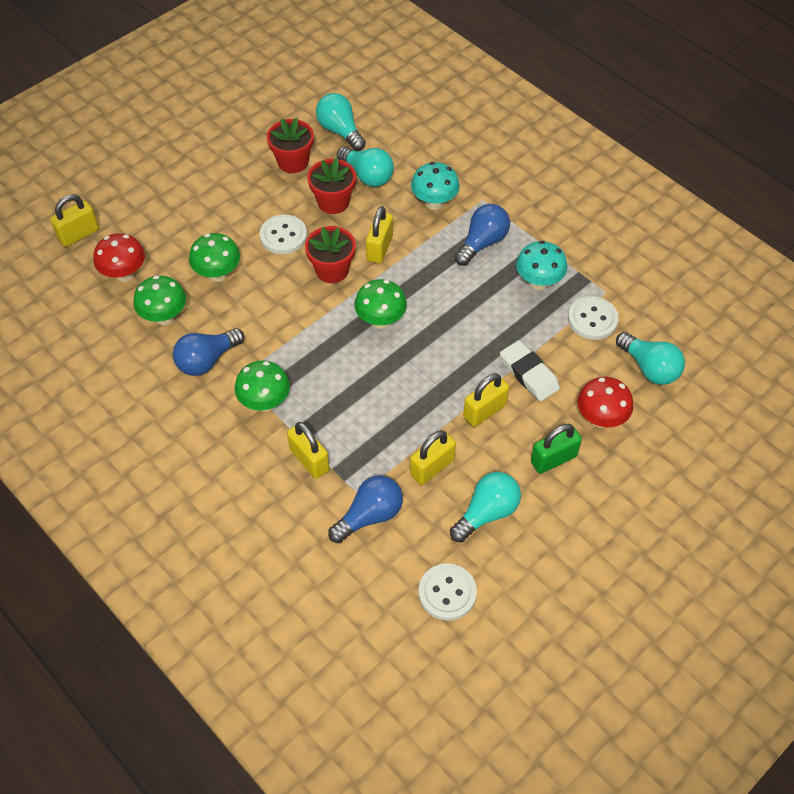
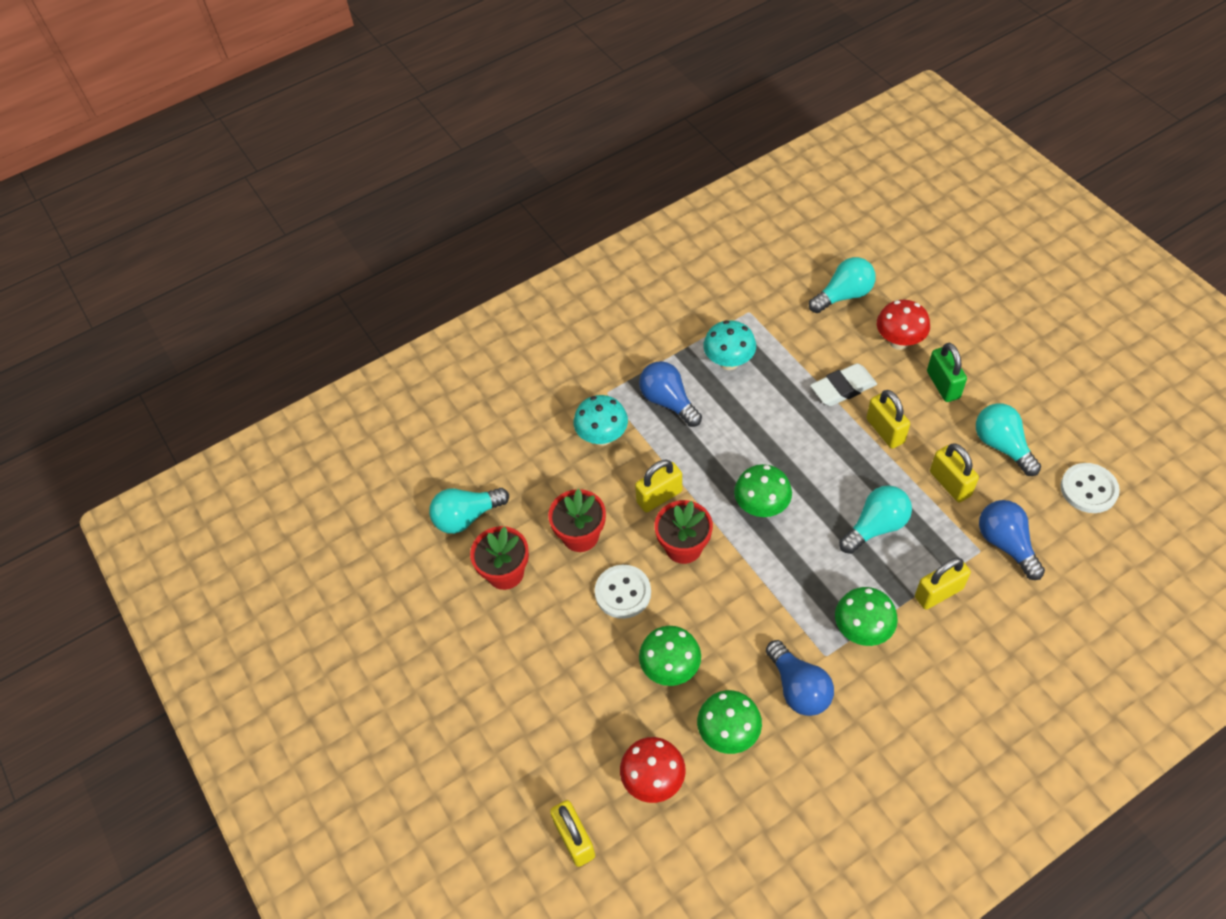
camera: 75 degrees left, 0 degrees up
(367, 175) = (546, 496): turquoise light bulb -> turquoise light bulb (876, 526)
(379, 248) = (659, 496): yellow padlock -> yellow padlock turned 60 degrees counterclockwise
(592, 319) = (781, 327): white button -> none

